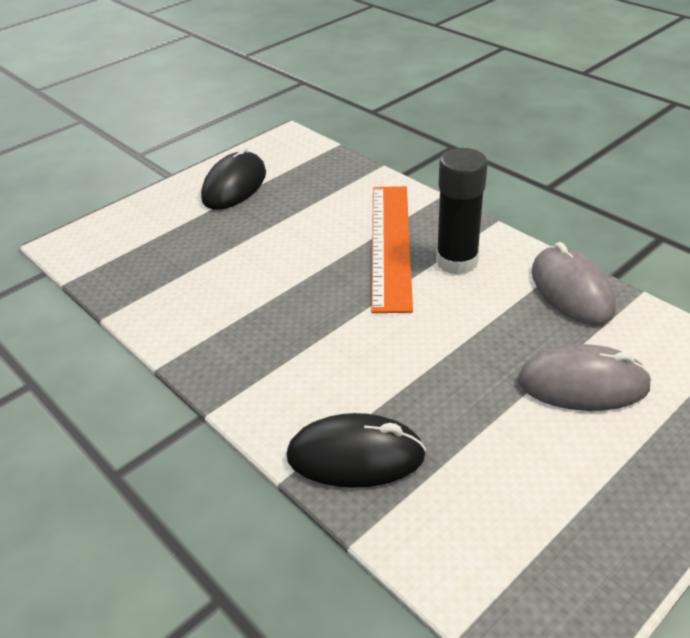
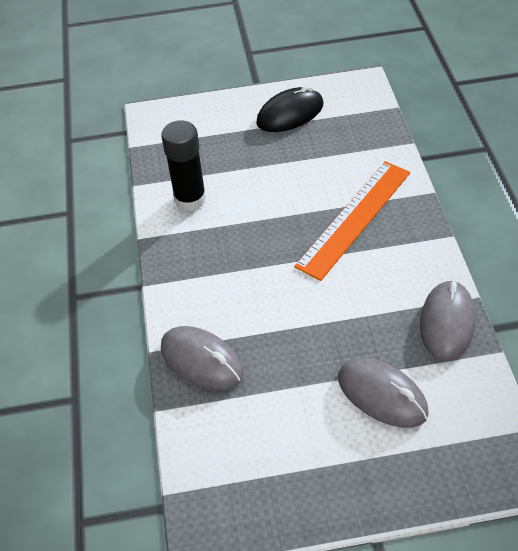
camera: 35 degrees right, 10 degrees up
(355, 456) = (201, 360): black mouse -> grey mouse
(457, 261) = (388, 256): black glue stick -> black glue stick (190, 199)

